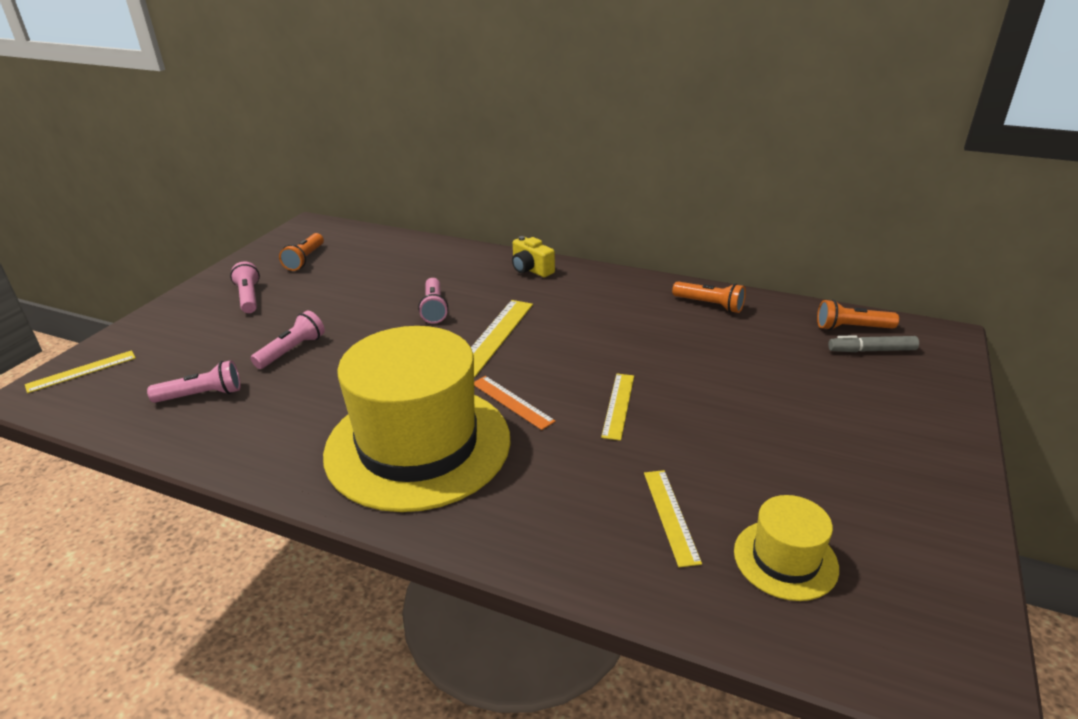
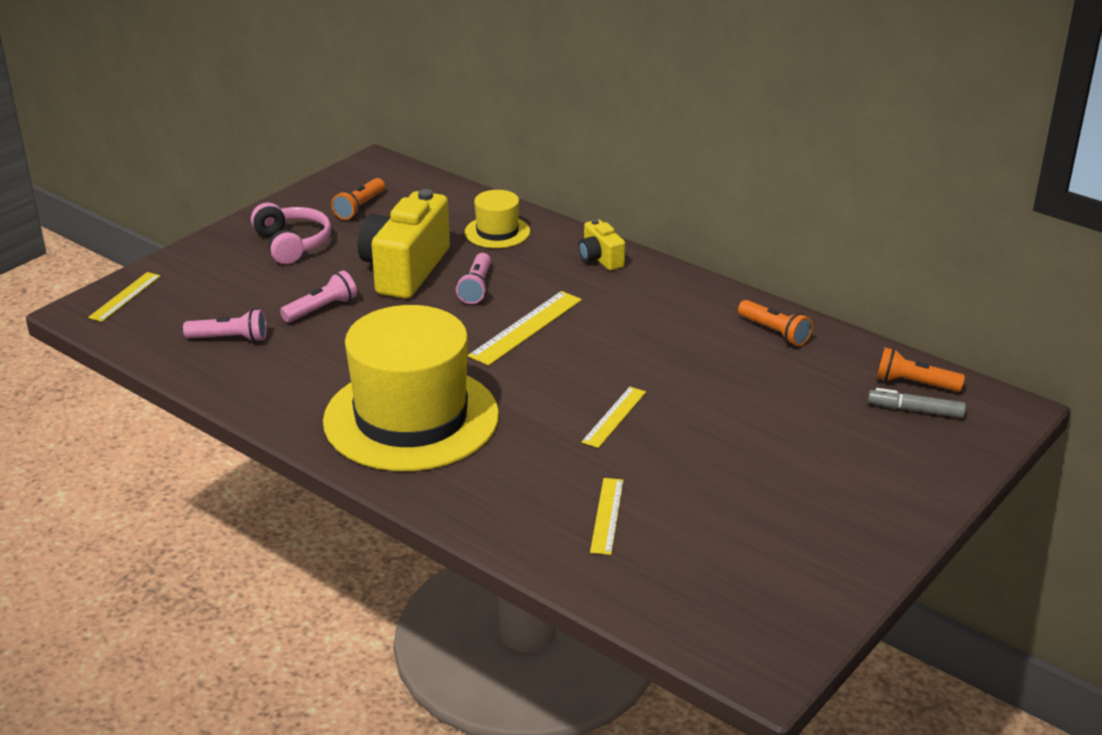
camera: 15 degrees right, 0 degrees up
(81, 371) = (125, 296): yellow ruler -> yellow ruler turned 45 degrees counterclockwise
(249, 297) = (292, 244): pink flashlight -> pink headphones
(363, 304) = (405, 270): none -> yellow camera
(512, 402) = (513, 395): orange ruler -> none
(785, 559) = (685, 565): yellow hat -> yellow hat (497, 232)

